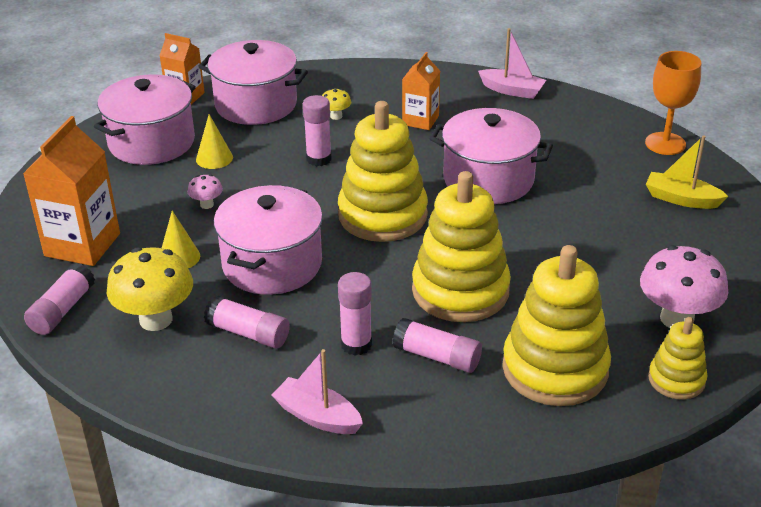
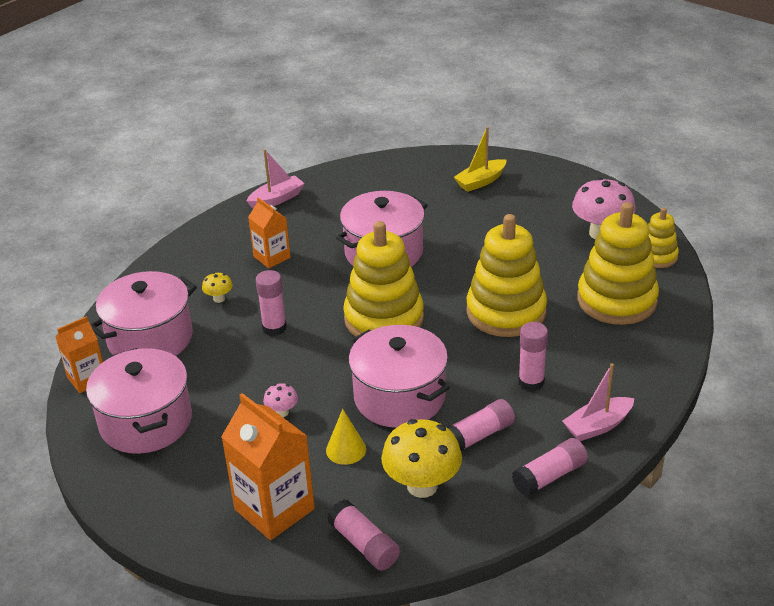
camera: 60 degrees left, 0 degrees up
(214, 158) = (213, 388): yellow cone -> none
(437, 357) = (570, 347): pink glue stick -> pink glue stick (550, 476)
(665, 144) = (412, 162): orange goblet -> none

